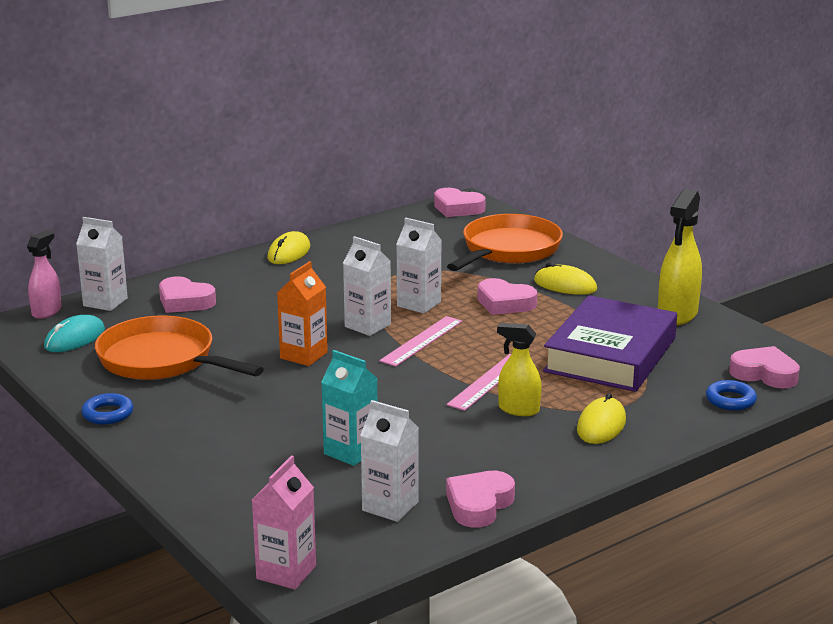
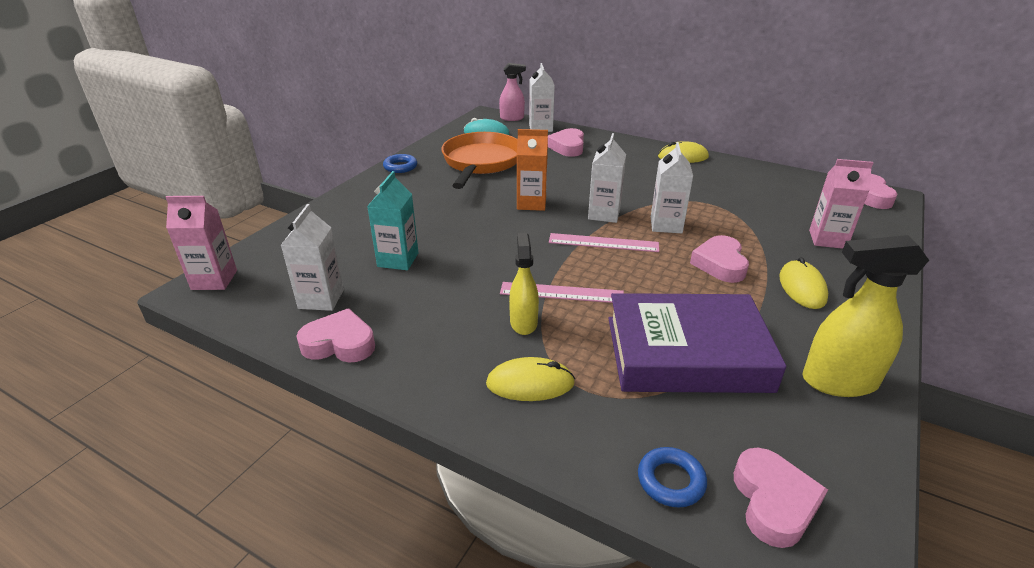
camera: 65 degrees right, 10 degrees up
(508, 250) = (827, 239): orange pan -> pink carton

